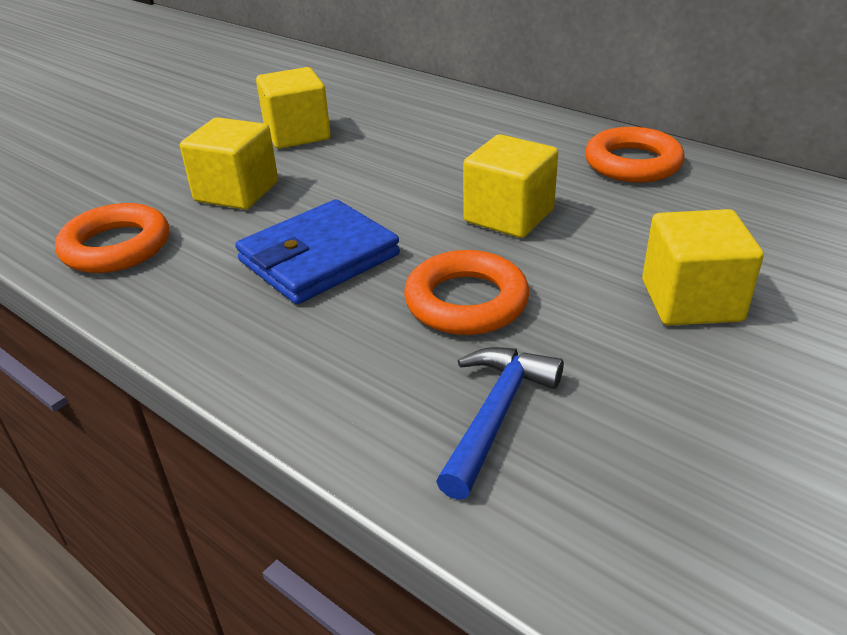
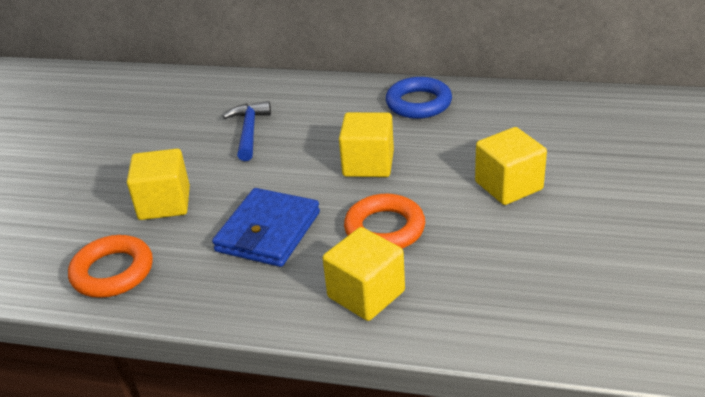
camera: 25 degrees left, 0 degrees up
(297, 134) = (168, 145): yellow cube -> yellow cube (366, 294)
(496, 415) = (450, 288): blue hammer -> blue hammer (249, 131)
(632, 163) = (418, 103): orange ring -> blue ring

